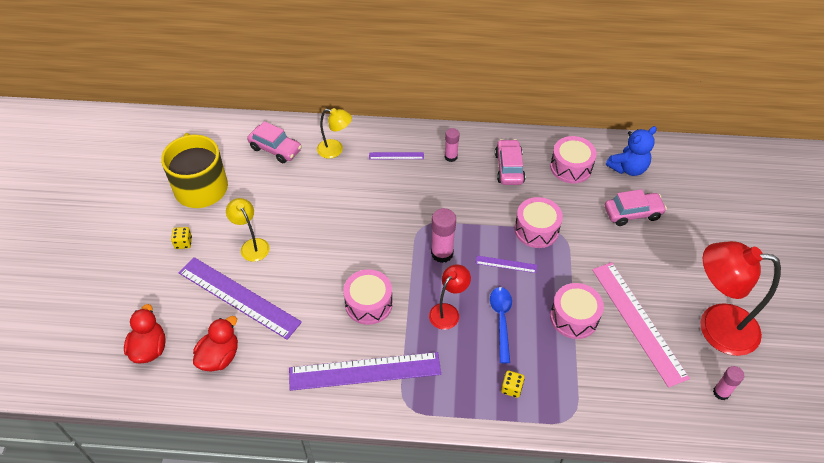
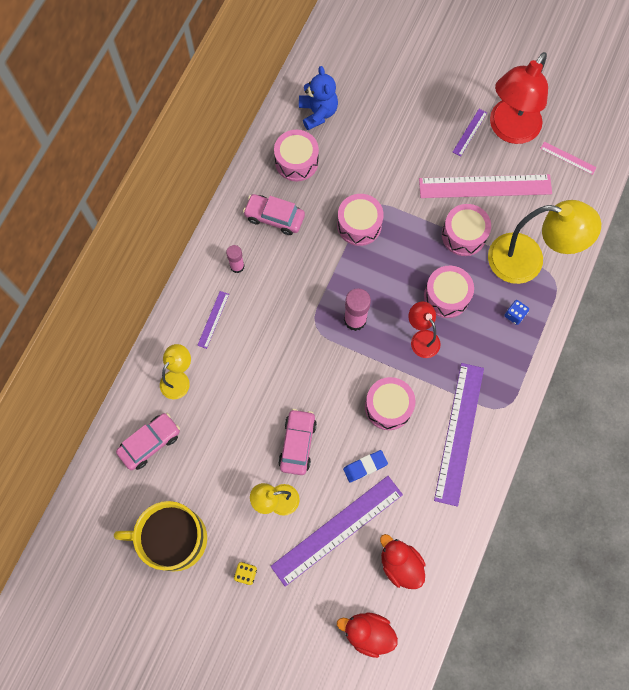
camera: 70 degrees left, 20 degrees up
(304, 301) = (365, 466): none -> blue eraser
(501, 320) = (446, 296): blue spoon -> pink drum
(506, 264) = (388, 268): purple ruler -> purple ruler (469, 132)
(511, 388) = (514, 315): yellow dice -> blue dice
(578, 384) = (527, 261): none -> yellow lamp
(632, 213) = (371, 135): pink car -> pink car (297, 444)
(721, 392) = (568, 158): pink glue stick -> pink ruler

